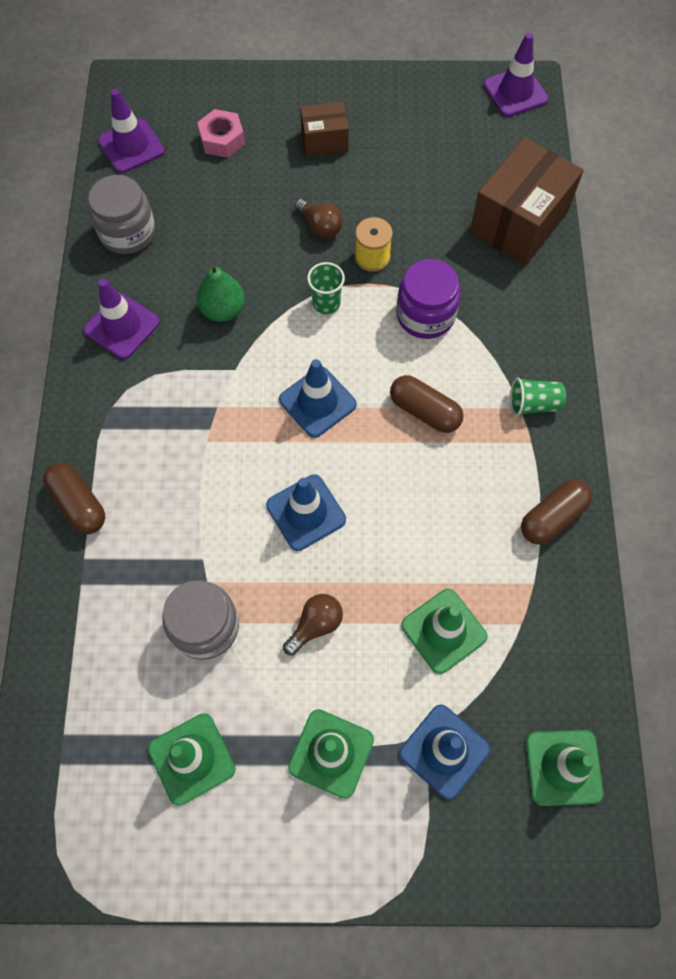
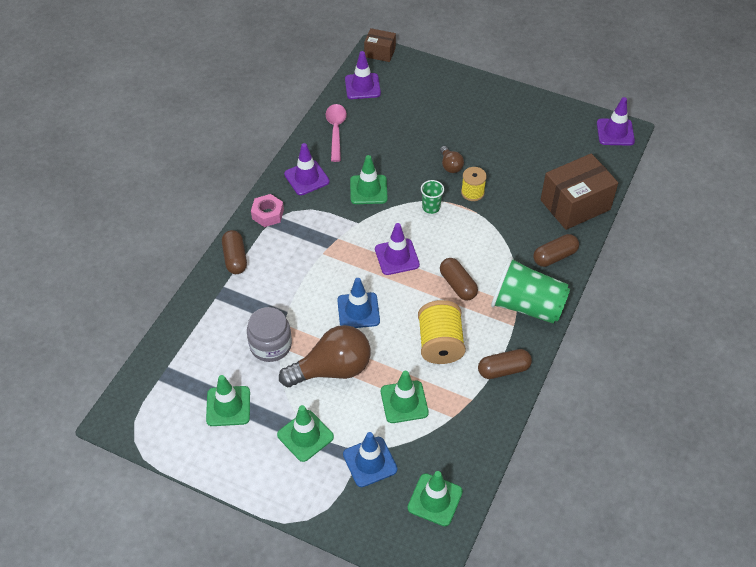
camera: 25 degrees right, 15 degrees down
(127, 232) = (336, 131): grey jar -> pink spoon
(222, 139) = (417, 100): pink nut -> pink nut (267, 214)
(223, 310) = (368, 190): green pear -> green traffic cone
(315, 625) = (332, 369): brown light bulb -> brown light bulb, size x2.09
(317, 402) = (397, 257): blue traffic cone -> purple traffic cone
(324, 141) = (478, 121): brown box -> brown box (380, 52)
(425, 315) = (487, 234): purple jar -> none
(447, 515) = (440, 344): none -> yellow spool
(531, 312) = (554, 256): none -> brown capsule
(534, 404) = (527, 306): green cup -> green cup, size x2.14

